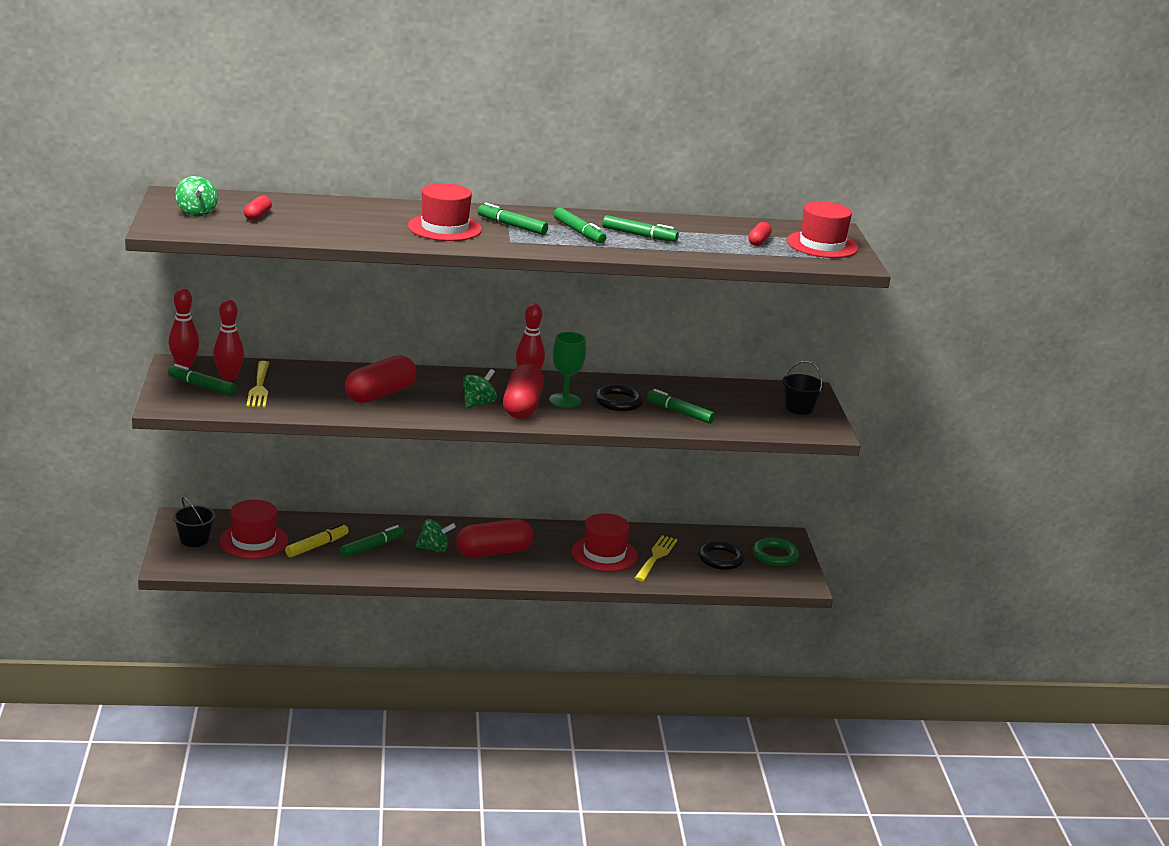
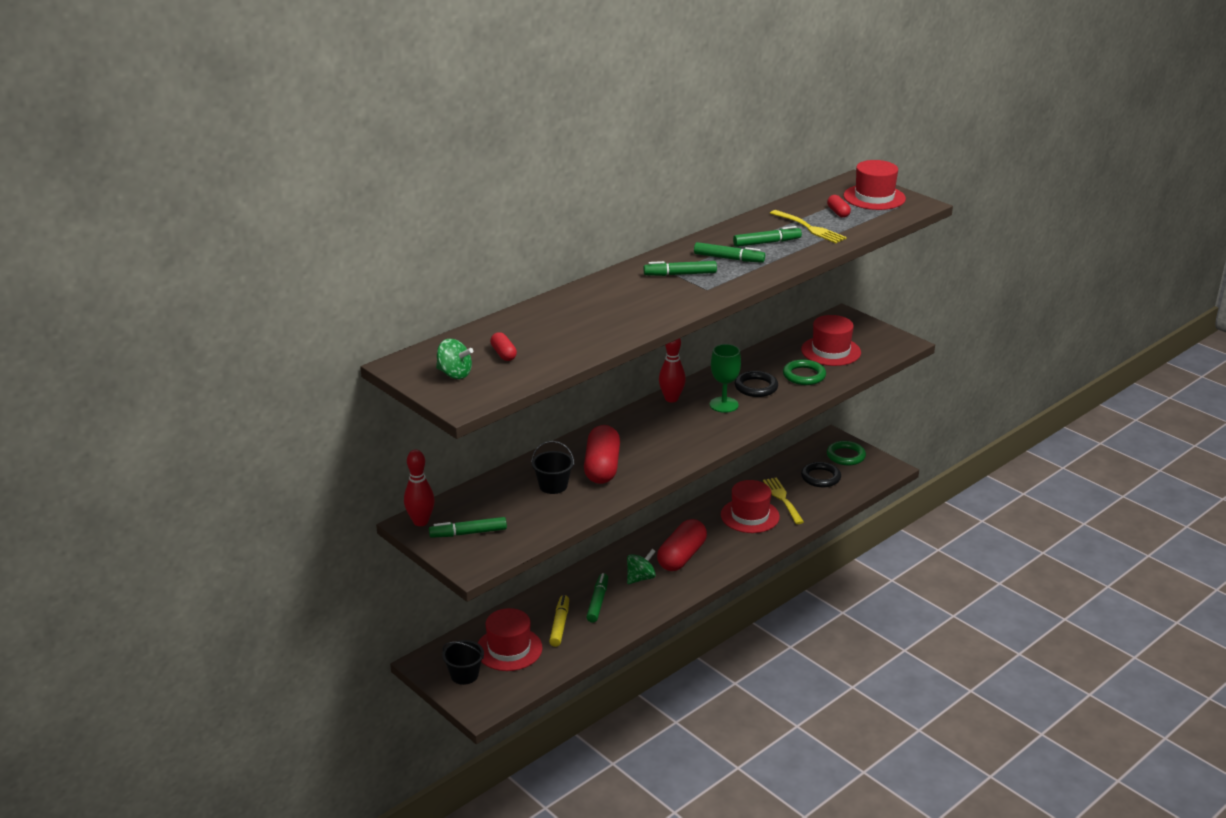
camera: 35 degrees left, 5 degrees up
(229, 377) = (472, 513): red bowling pin -> none
(259, 387) = (510, 509): yellow fork -> yellow fork (810, 228)
(444, 228) = (644, 298): red hat -> red hat (831, 351)
(478, 403) = (676, 438): green spinning top -> none
(522, 406) = (706, 425): red capsule -> none
(679, 412) = (804, 375): green marker -> green ring
(799, 408) = (861, 333): black bucket -> black bucket (553, 486)

